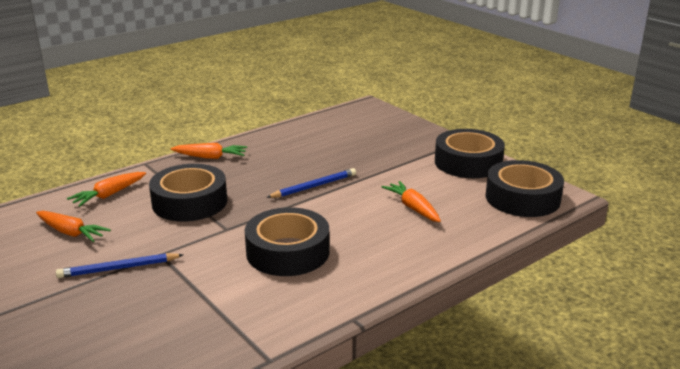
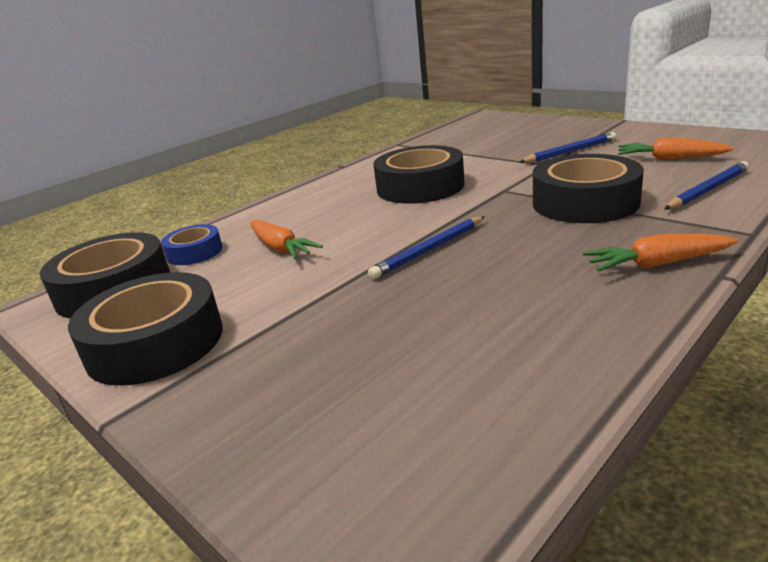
camera: 175 degrees right, 0 degrees up
(109, 195) = (708, 190): orange carrot -> blue pencil
(481, 218) = (194, 252): none -> blue tape

